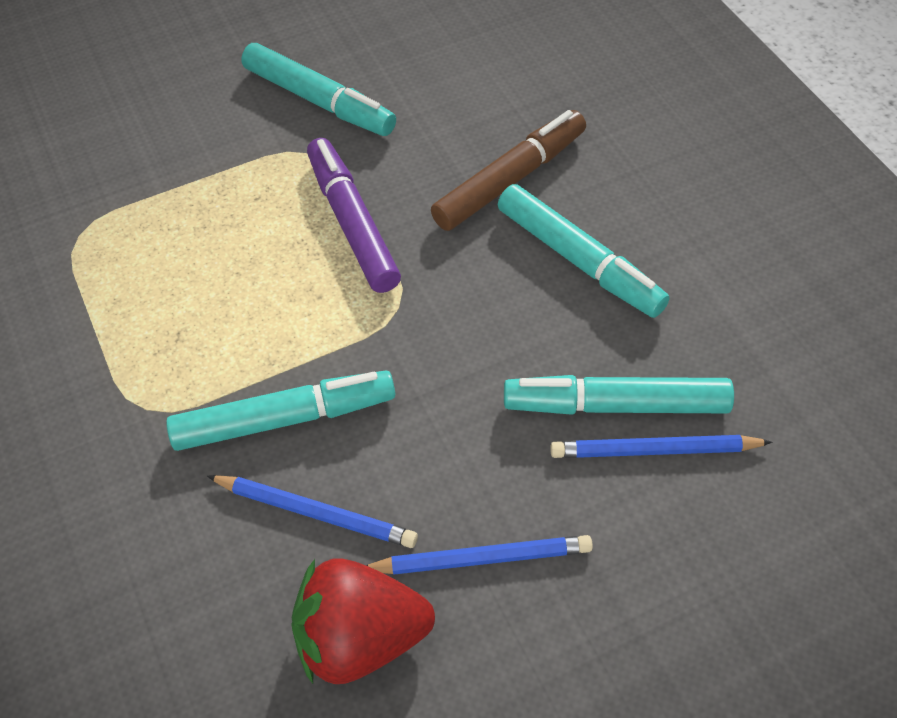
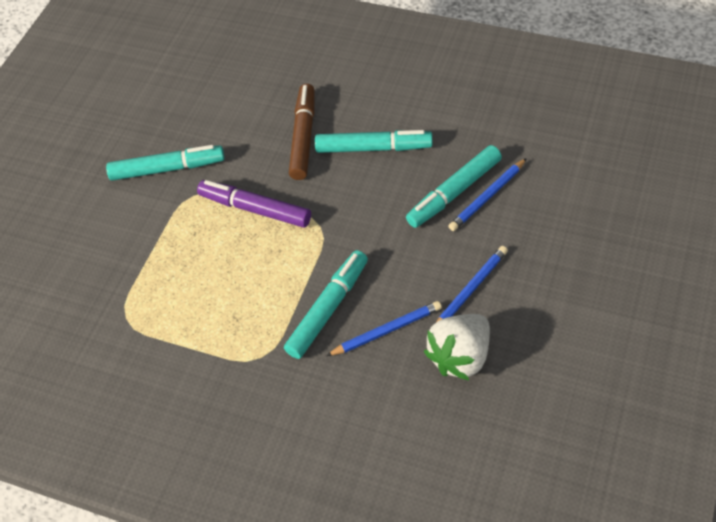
camera: 40 degrees left, 0 degrees up
(360, 639) = (460, 356): red strawberry -> white strawberry

